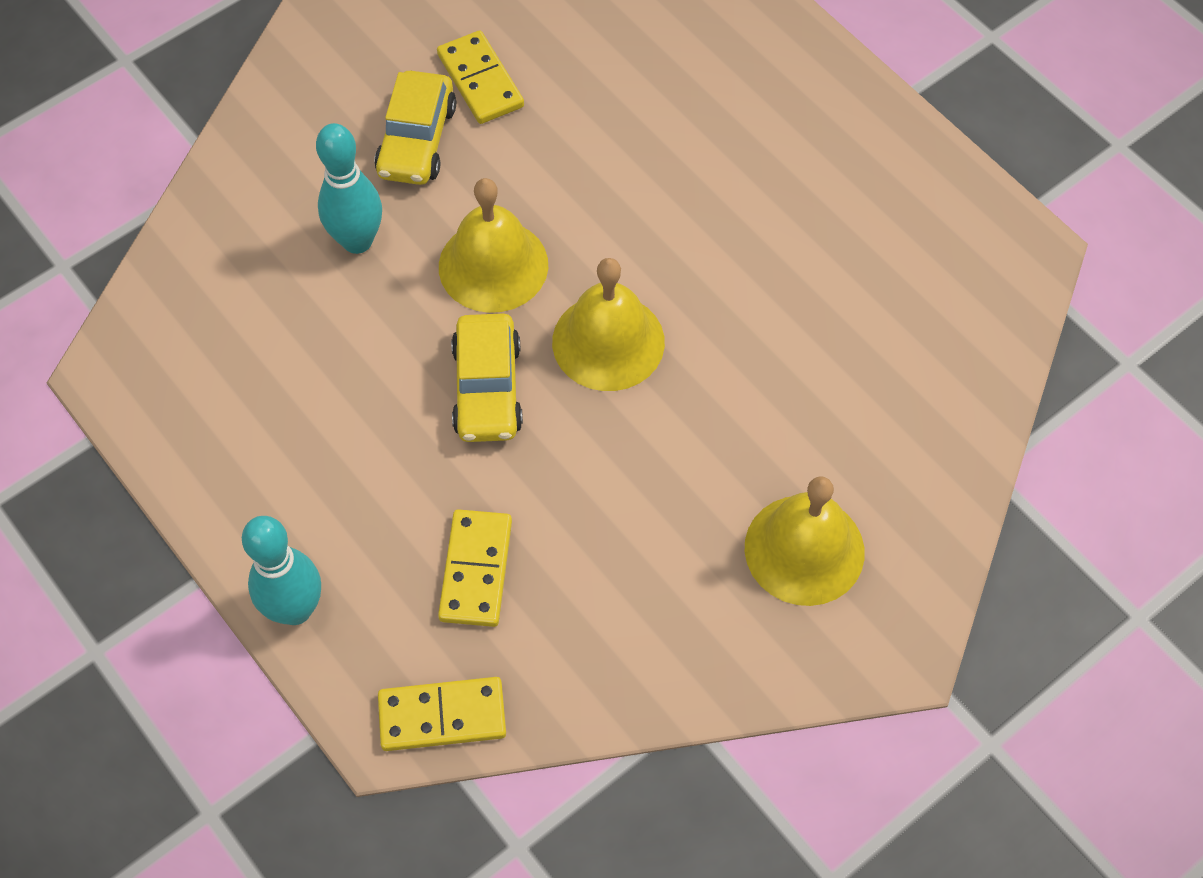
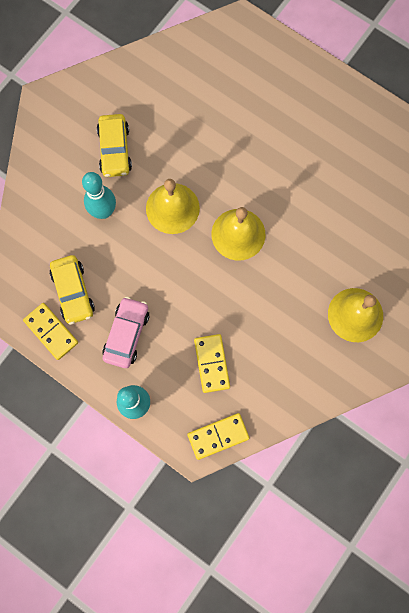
camera: 15 degrees left, 15 degrees up
(323, 472) = (126, 334): none -> pink car
(480, 81) = (135, 109): yellow domino -> yellow domino (51, 332)
(487, 388) = (189, 272): yellow car -> yellow car (73, 292)

